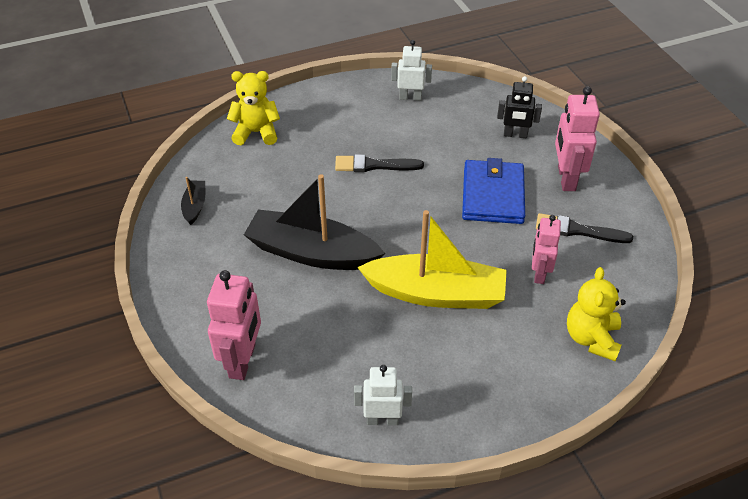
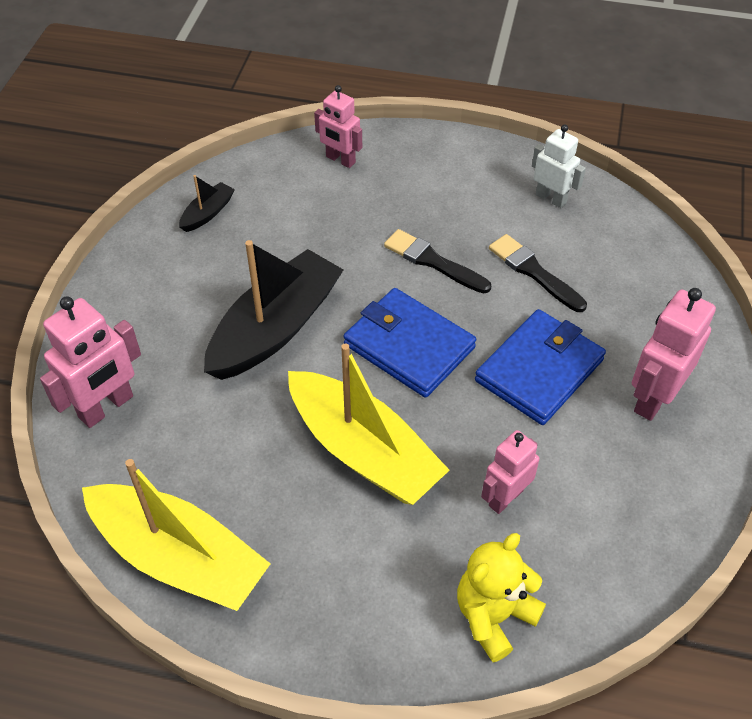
camera: 35 degrees right, 5 degrees up
(256, 132) = (340, 160): yellow teddy bear -> pink robot
(312, 253) = (275, 328): black boat -> black boat turned 75 degrees clockwise
(382, 420) = (179, 557): white robot -> yellow boat
(406, 220) = (409, 346): none -> blue wallet
(515, 135) = (639, 308): black robot -> none
(578, 230) = (605, 472): black brush -> black brush (533, 272)

